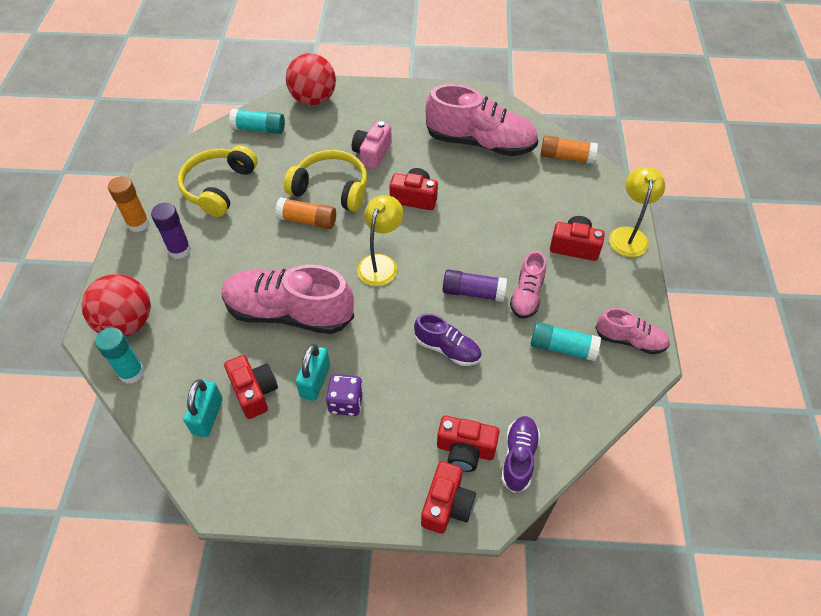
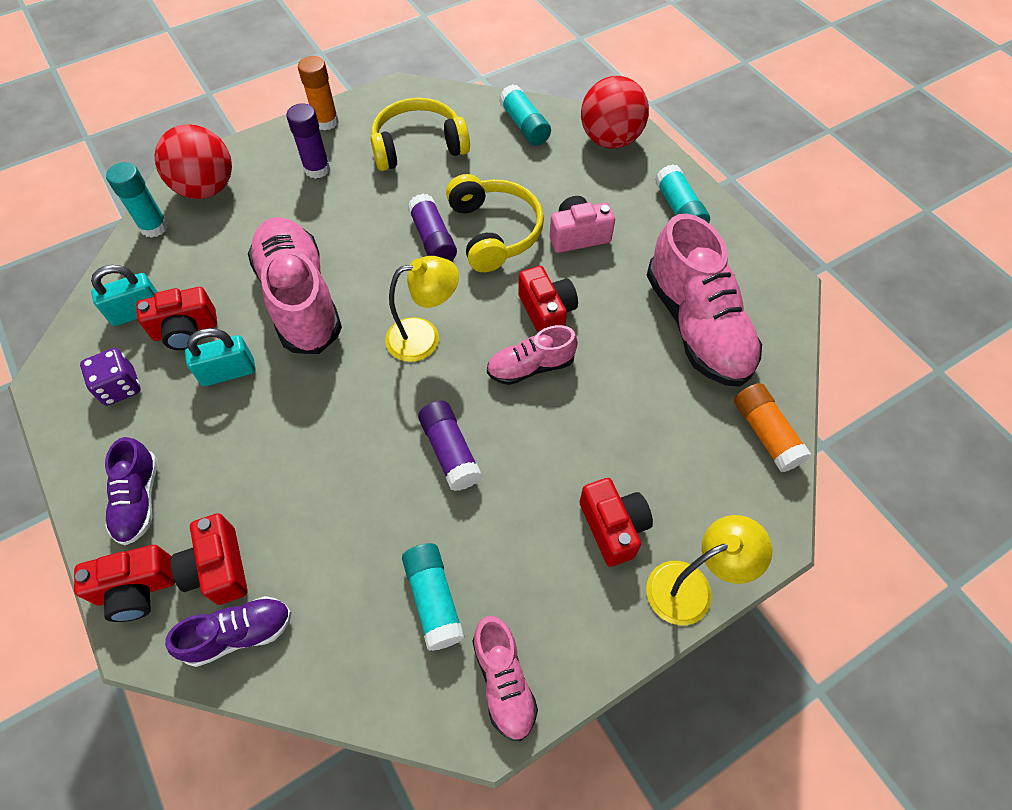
camera: 55 degrees right, 5 degrees up
(254, 392) = (185, 330): red camera -> red camera turned 45 degrees clockwise
(307, 220) = (433, 239): orange glue stick -> purple glue stick
(346, 402) = (217, 415): purple dice -> purple dice (120, 387)
(395, 103) = (679, 209): none -> turquoise glue stick
(447, 349) = (348, 471): purple shoe -> purple shoe (139, 500)
(527, 295) = (489, 512): pink shoe -> pink shoe (530, 367)

